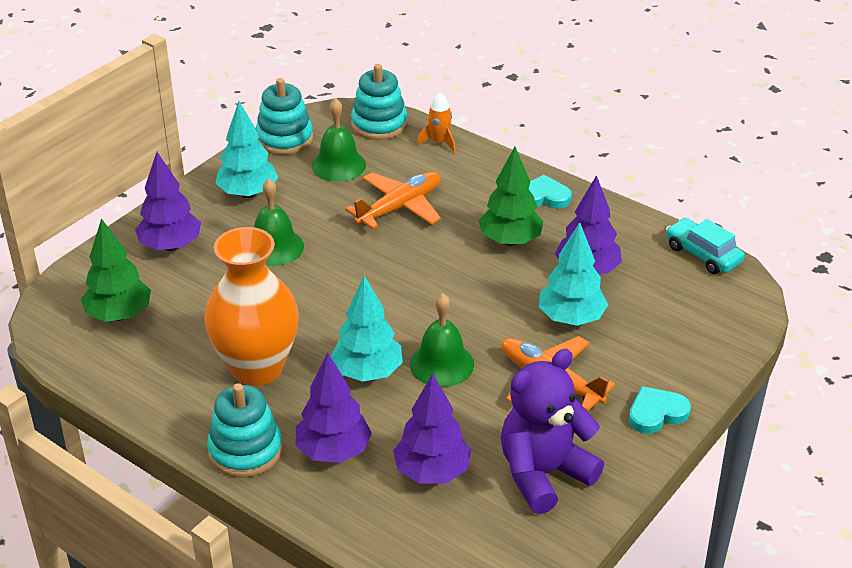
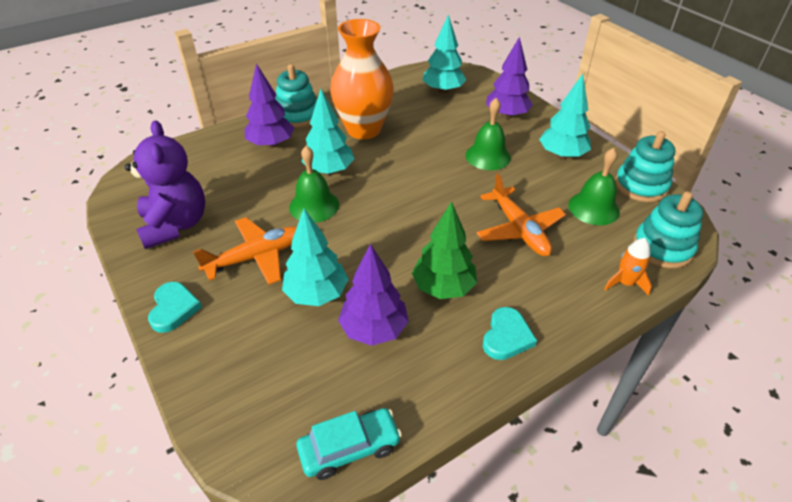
camera: 110 degrees right, 5 degrees up
(119, 315) = (443, 91): green tree -> turquoise tree
(432, 472) = (221, 177): purple tree -> none

